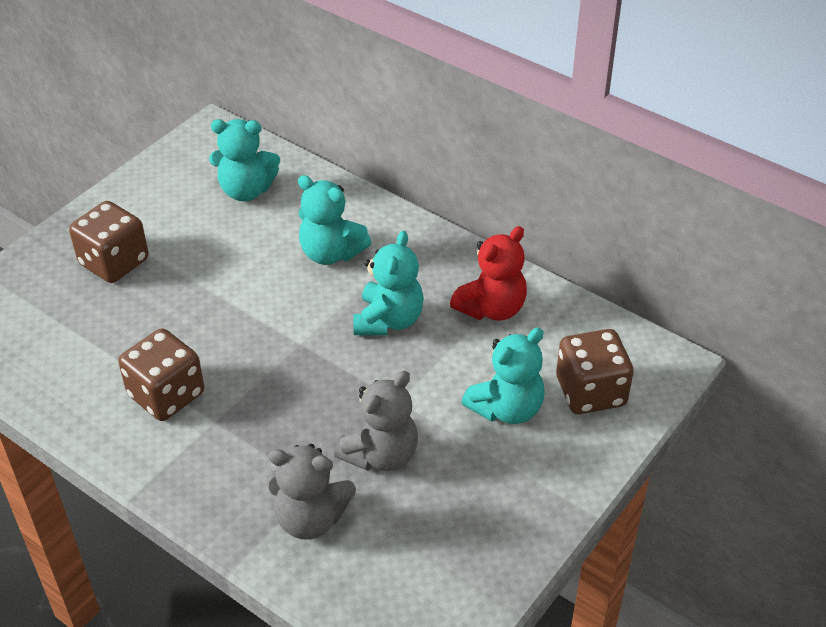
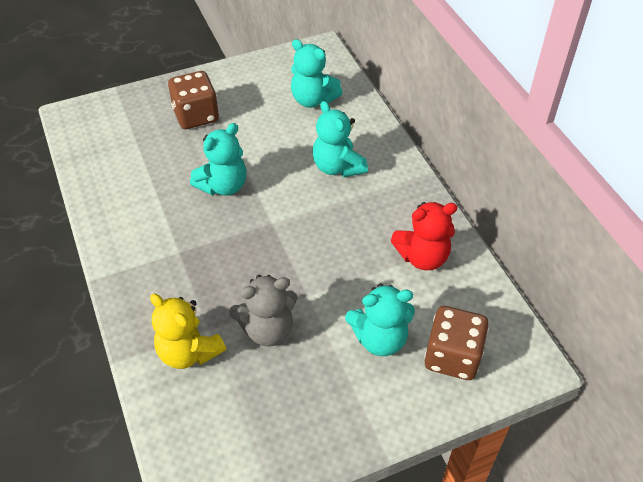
camera: 30 degrees right, 5 degrees up
(166, 395) = (163, 220): brown dice -> none
(310, 518) = (189, 352): grey teddy bear -> yellow teddy bear
(388, 320) = (342, 233): turquoise teddy bear -> turquoise teddy bear (223, 186)

